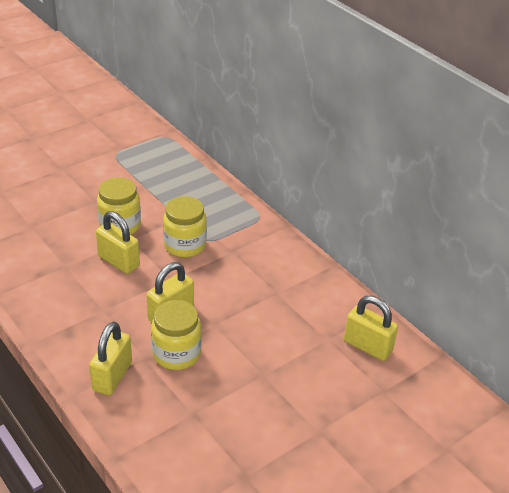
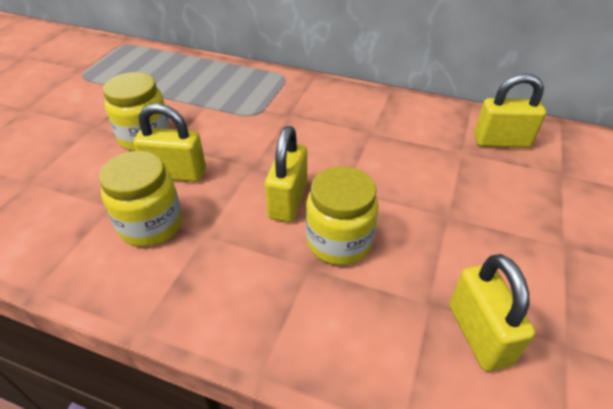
camera: 30 degrees left, 5 degrees up
(112, 376) = (291, 312): yellow padlock -> yellow padlock (478, 334)
(185, 245) = (236, 127): yellow jar -> yellow jar (151, 225)

